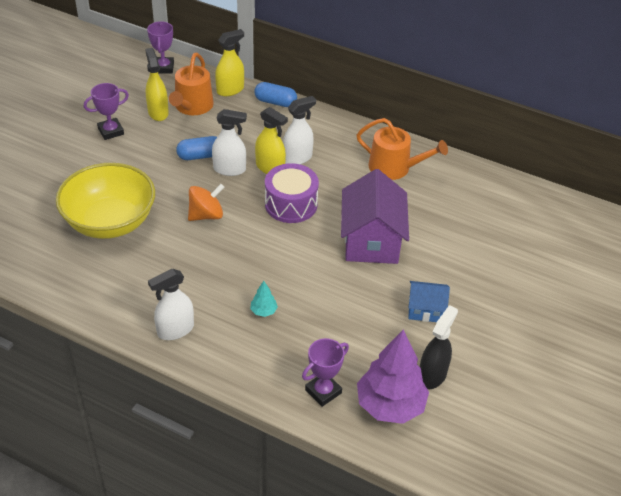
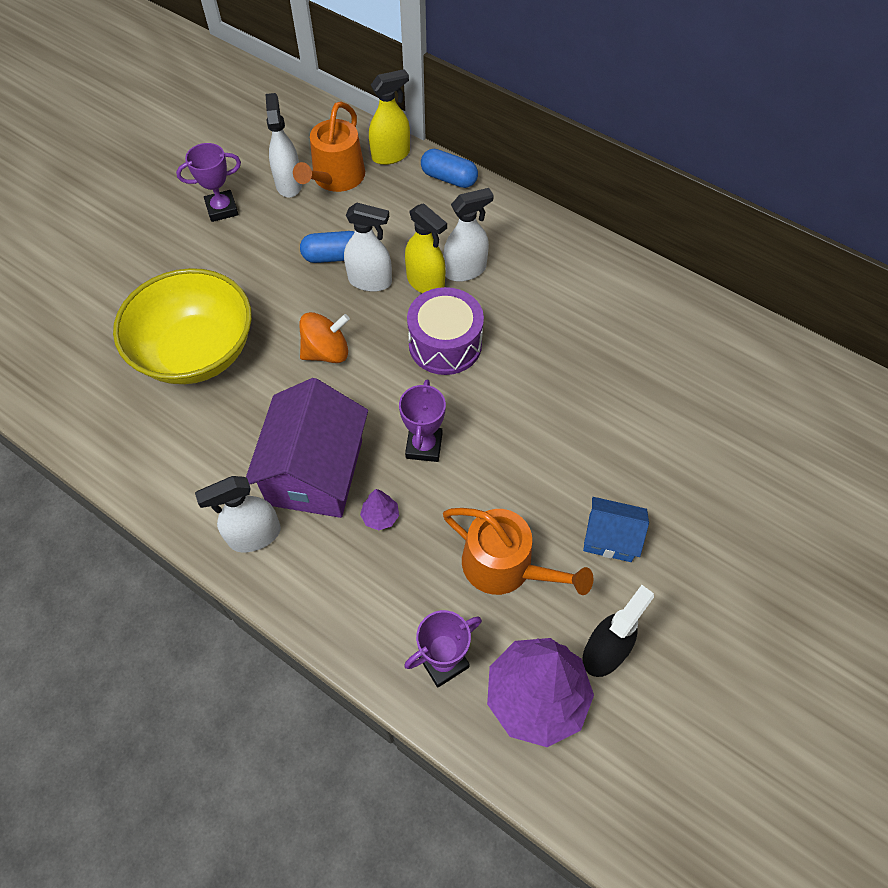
camera: 10 degrees right, 15 degrees up
(158, 112) = (289, 184): yellow spray bottle -> white spray bottle
(163, 68) = (308, 115): purple trophy -> purple trophy (424, 446)
(263, 311) = (380, 517): turquoise tree -> purple tree
(371, 240) = (549, 414): purple house -> purple house (315, 472)
(394, 168) = (598, 296): orange watering can -> orange watering can (505, 566)

